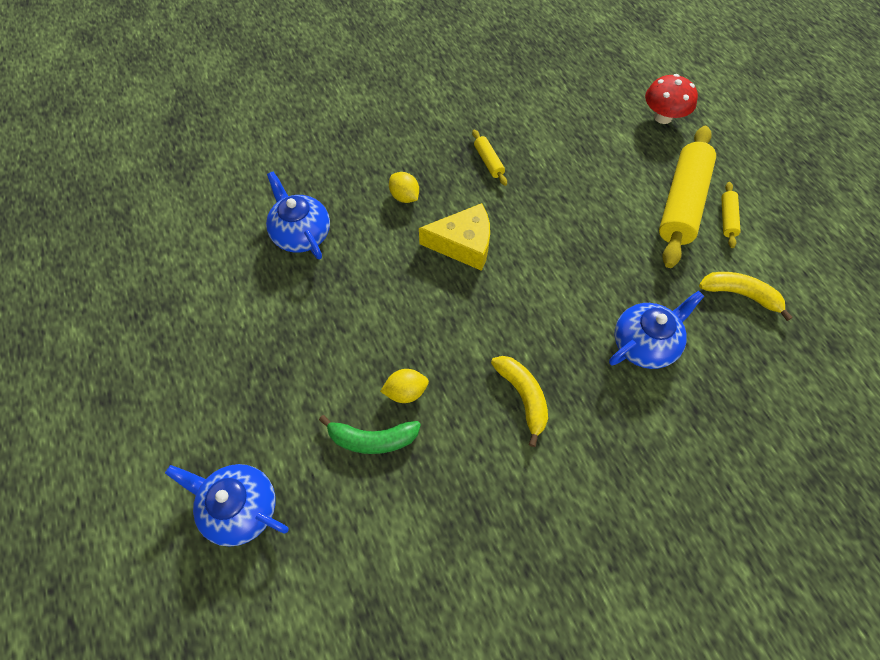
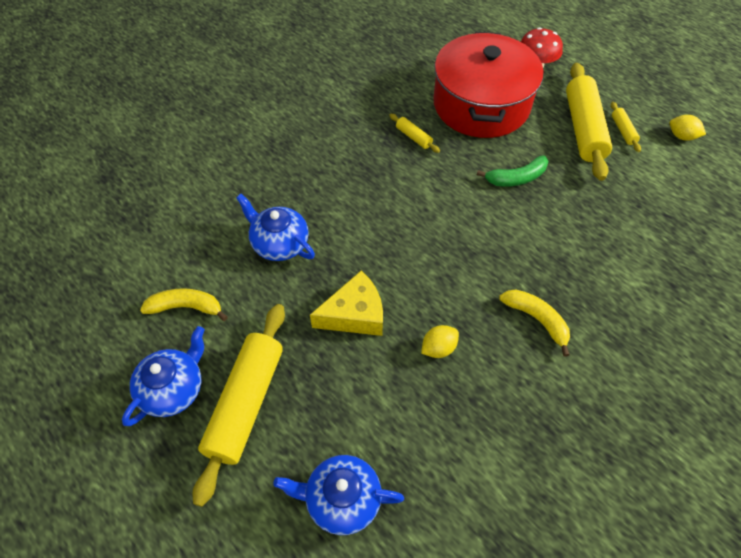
camera: 20 degrees left, 5 degrees down
(197, 382) = (246, 403): none -> yellow rolling pin
(372, 439) = (429, 397): green banana -> green banana (516, 178)
(404, 196) = (356, 185): yellow lemon -> yellow lemon (681, 136)
(463, 244) = (426, 211): yellow cheese -> yellow cheese (355, 314)
(579, 146) = (481, 105): none -> red pot
(644, 343) = (609, 246): blue teapot -> blue teapot (173, 389)
(740, 295) = (661, 186): yellow banana -> yellow banana (186, 307)

